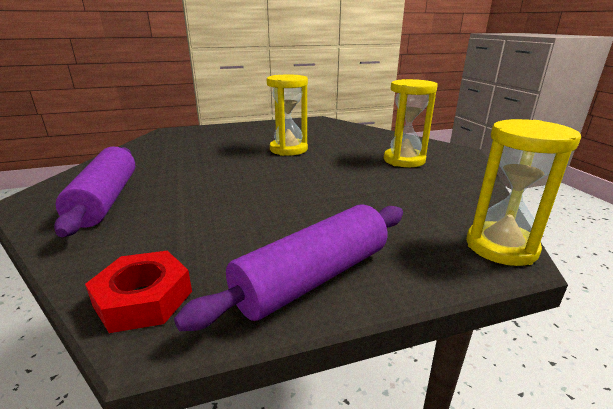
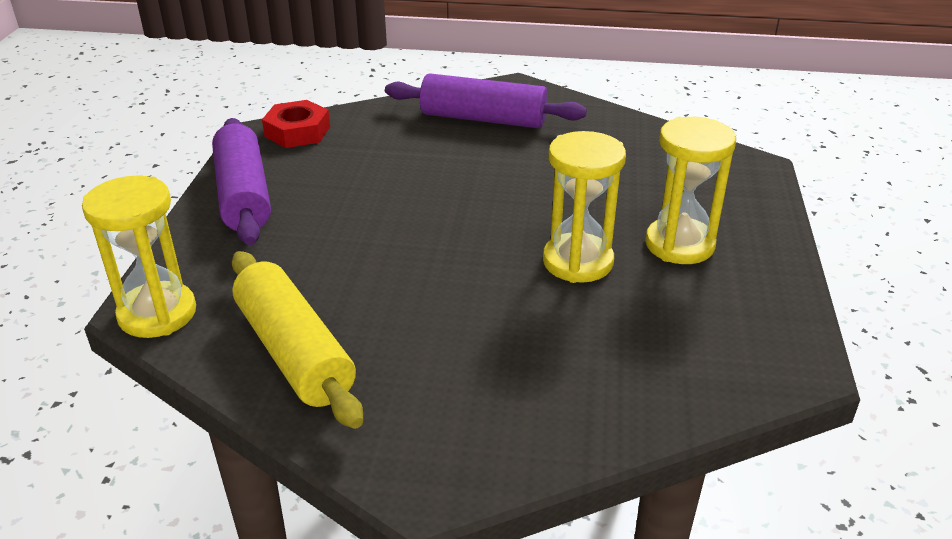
camera: 115 degrees right, 10 degrees up
(404, 160) = (433, 371): yellow hourglass -> yellow hourglass (679, 245)
(446, 190) = (294, 352): none -> yellow rolling pin

